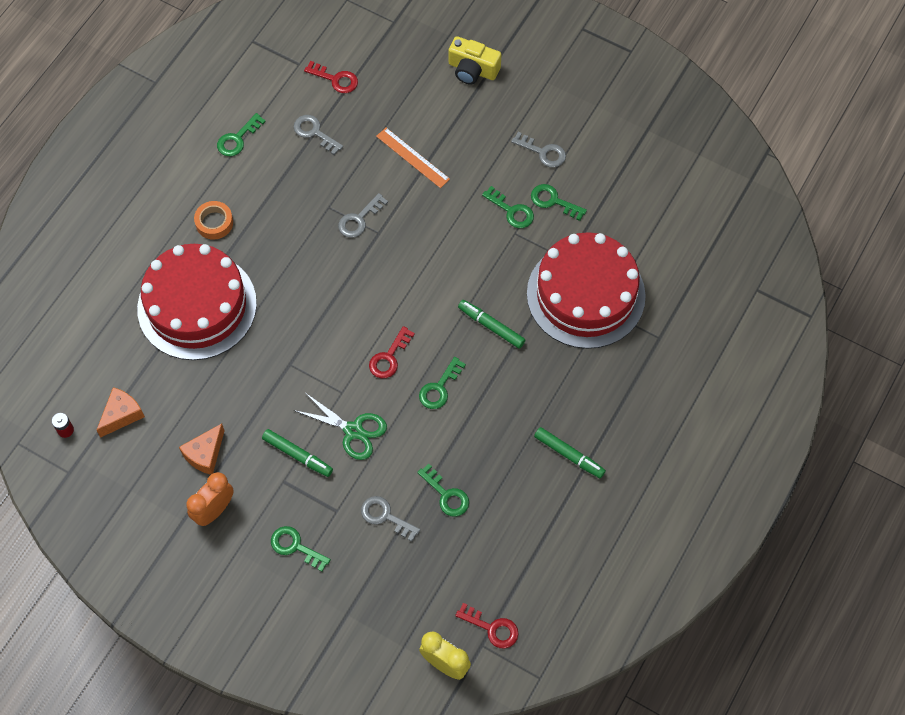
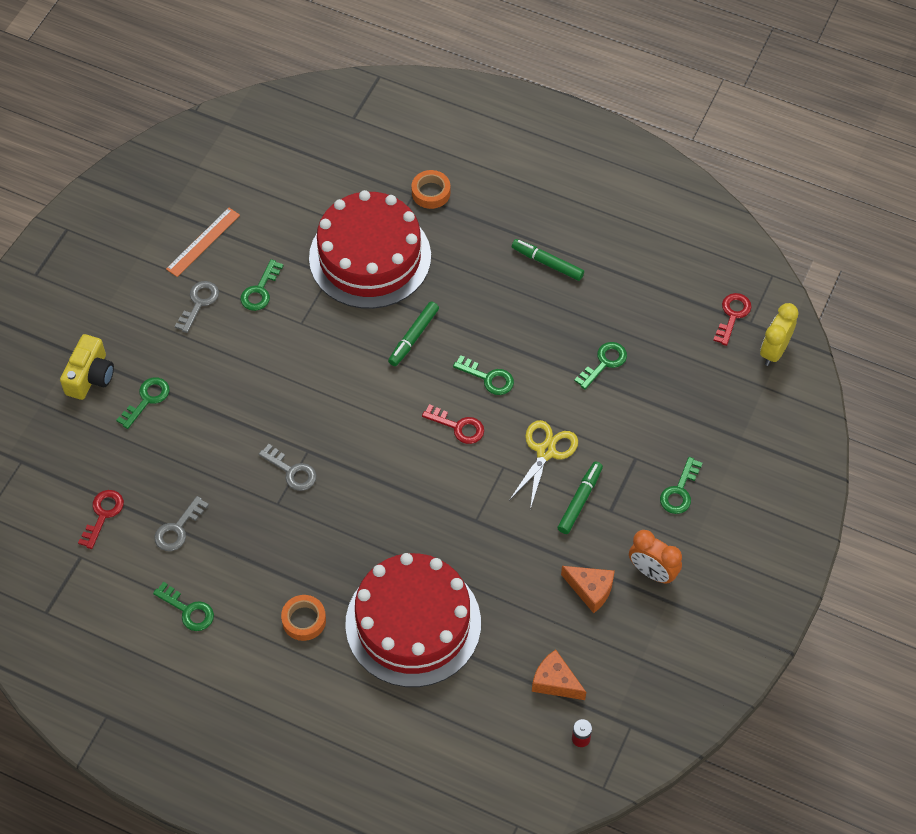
camera: 95 degrees left, 5 degrees down
(353, 430) = (545, 452): green scissors -> yellow scissors
(385, 516) = (635, 414): grey key -> none
(412, 157) = (209, 426): orange ruler -> orange ruler (203, 242)
(511, 211) = (274, 327): green key -> green key (147, 400)
(568, 455) = (548, 263): green marker -> green marker turned 90 degrees counterclockwise
(660, 354) = (431, 192): none -> orange tape

